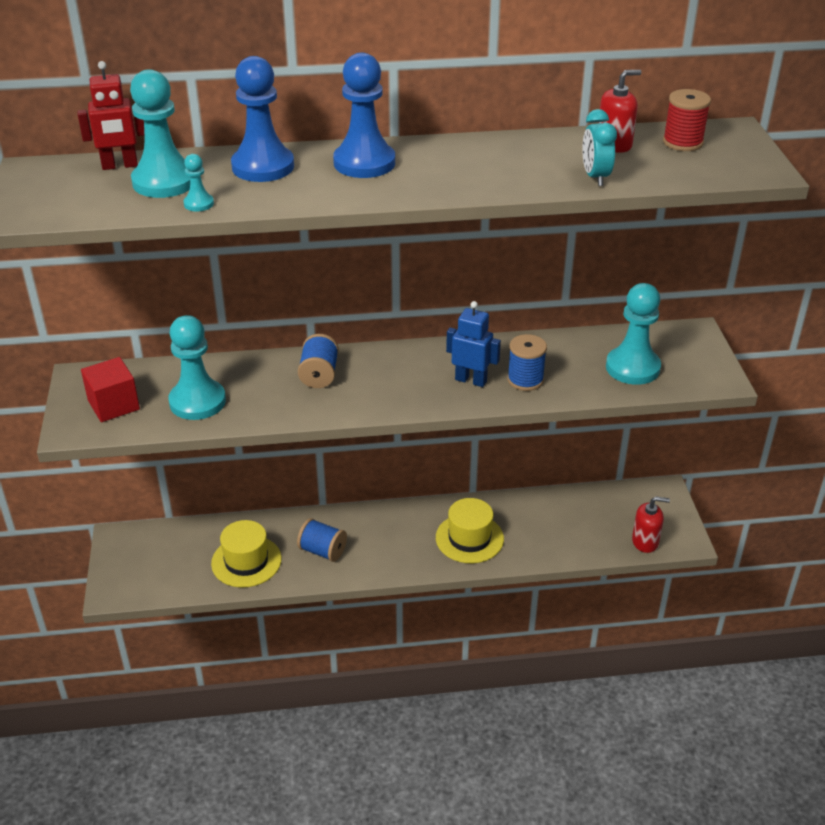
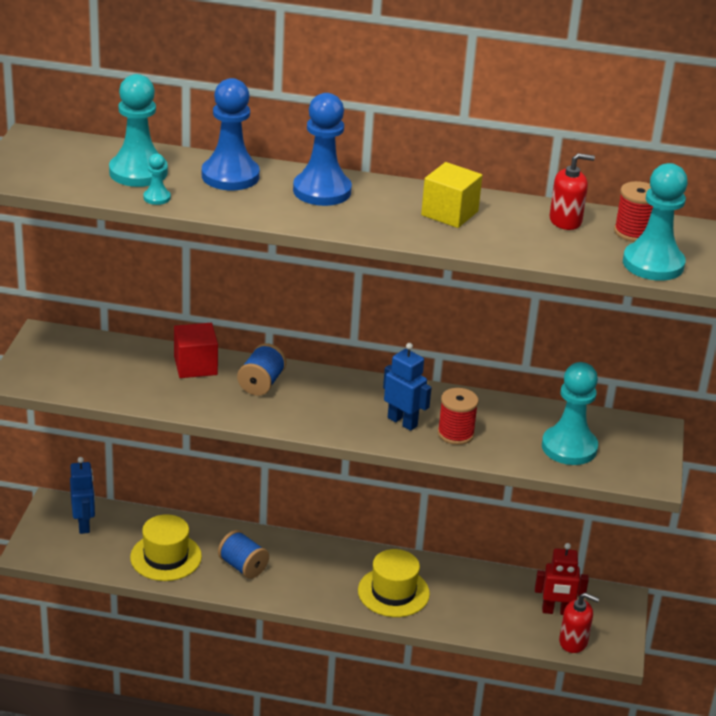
camera: 15 degrees right, 5 degrees down
(113, 405) = (63, 367): red cube -> red cube (195, 366)
(120, 166) = (108, 150): red robot -> red robot (556, 611)
(154, 550) = (84, 524): none -> blue robot
(197, 402) = (139, 381): turquoise pawn -> turquoise pawn (653, 264)
(502, 159) = (449, 213): none -> yellow cube
(525, 380) = (455, 434): blue spool -> red spool
(595, 177) = (525, 247): turquoise clock -> none

